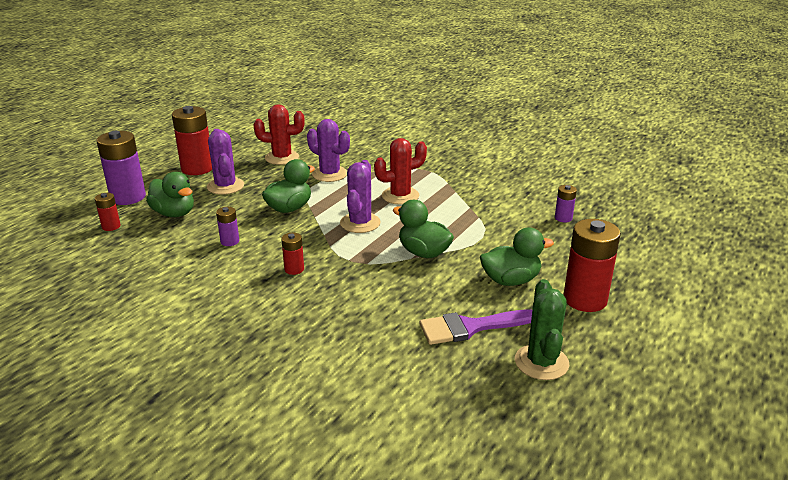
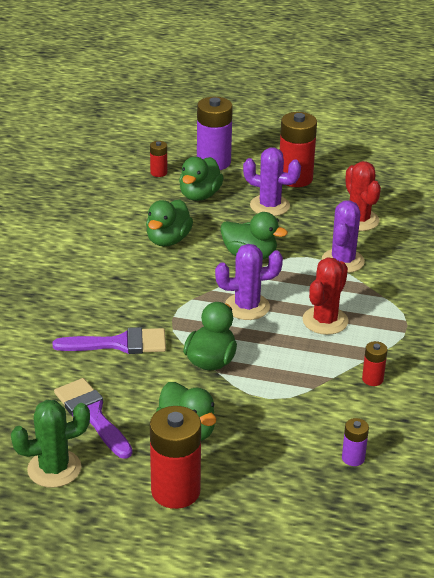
camera: 70 degrees right, 5 degrees up
(225, 186) = (269, 206): purple cactus -> purple cactus turned 60 degrees clockwise
(230, 241) = (168, 240): purple battery -> green duck
(294, 269) = (140, 288): red battery -> red battery (372, 379)
(372, 294) = (119, 344): none -> purple brush
(400, 196) = (325, 321): red cactus -> red cactus turned 75 degrees clockwise

